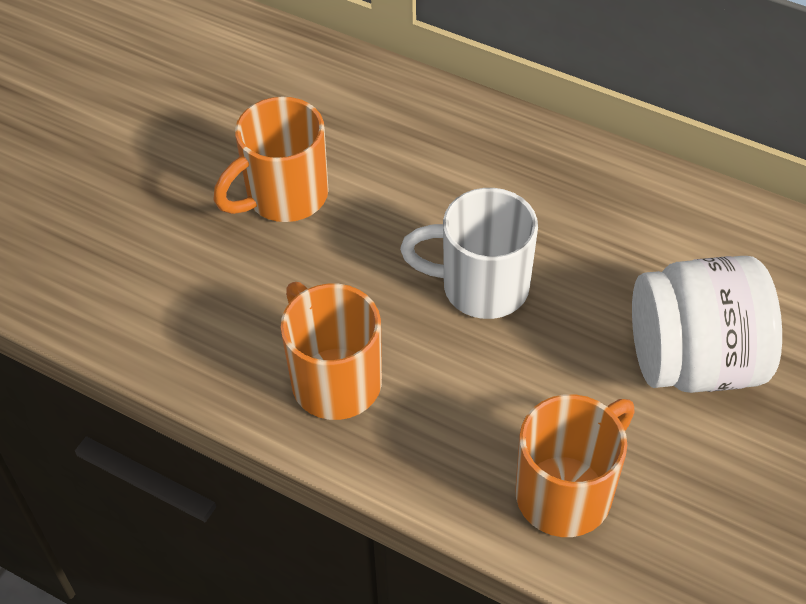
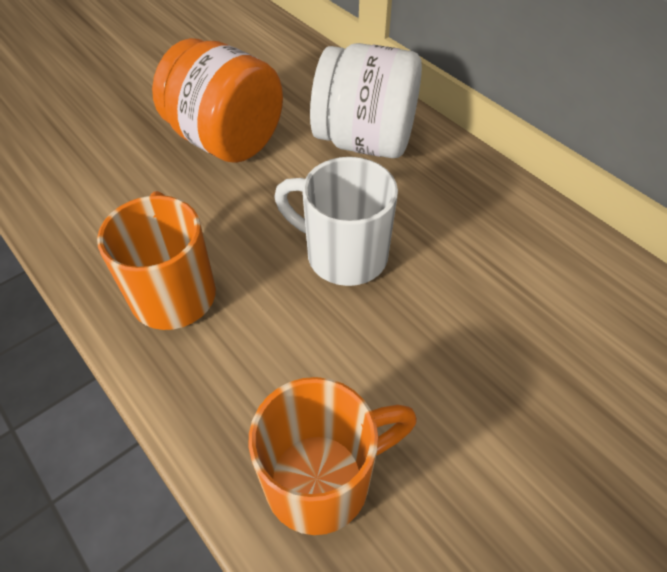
camera: 20 degrees right, 0 degrees up
(284, 196) = (226, 140): orange mug -> orange jar
(694, 361) = (514, 389): white jar -> white jar (365, 141)

